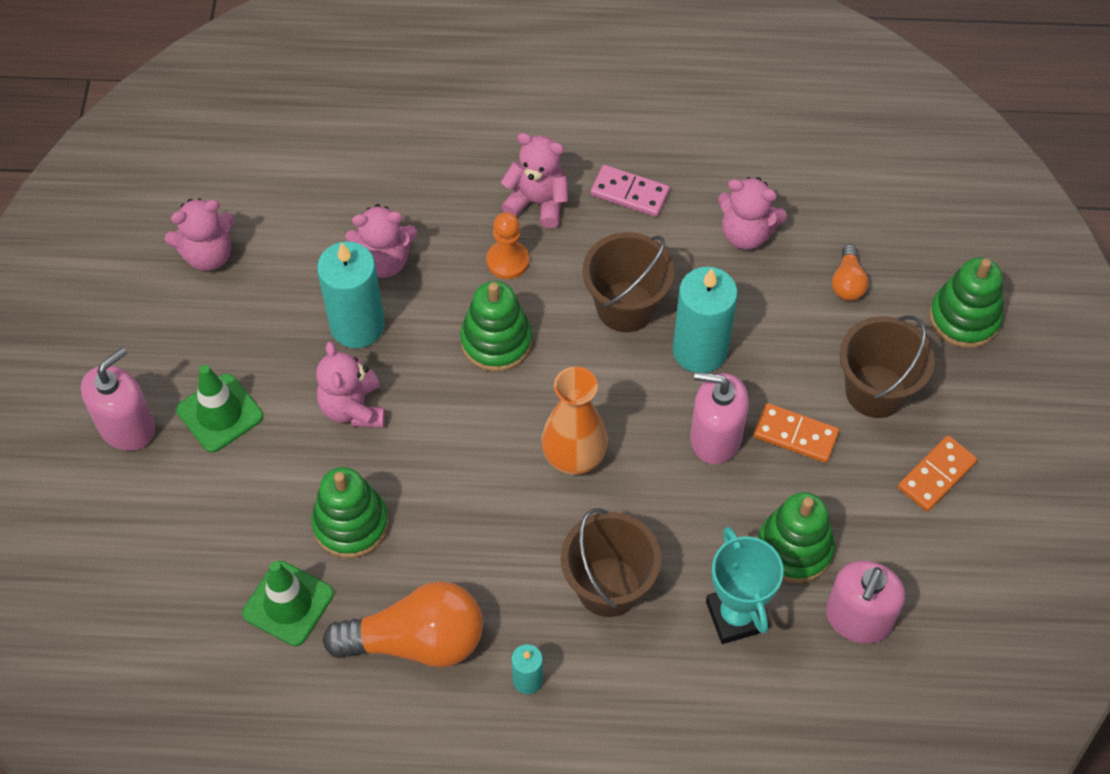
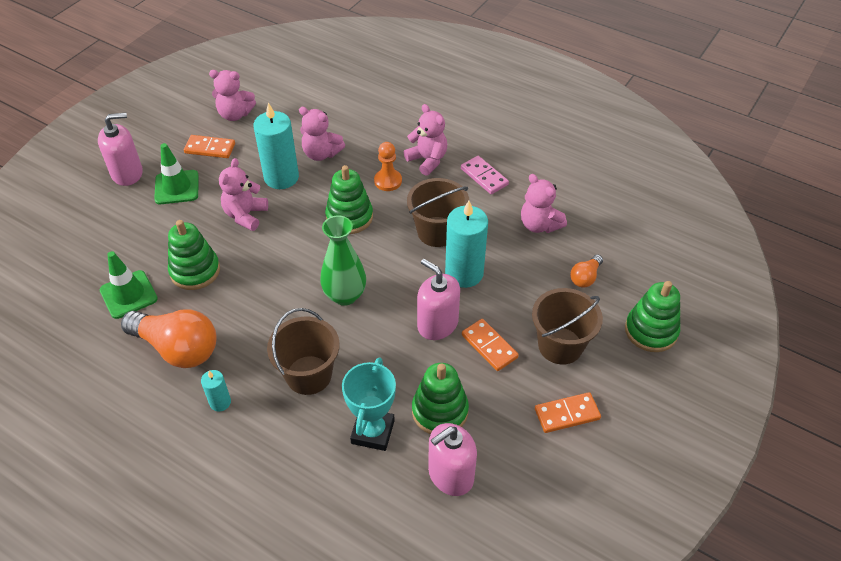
camera: 30 degrees right, 10 degrees down
(216, 328) = (210, 148): none -> orange domino
(574, 457) = (345, 295): orange vase -> green vase

